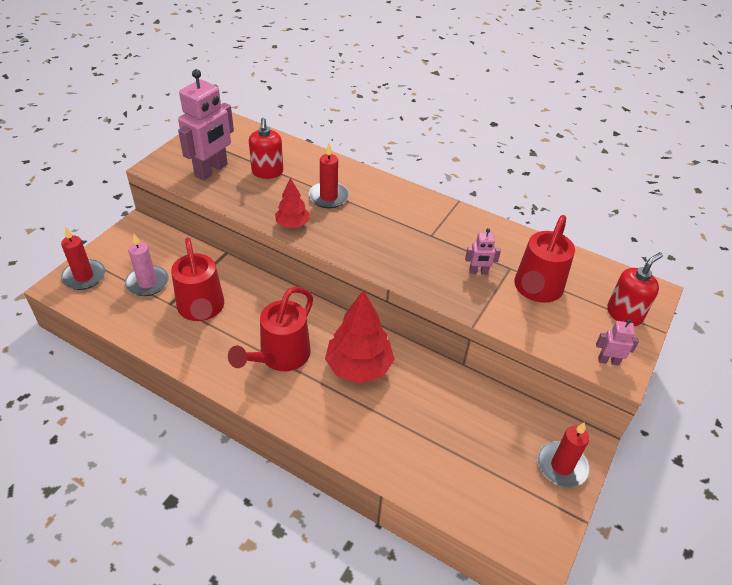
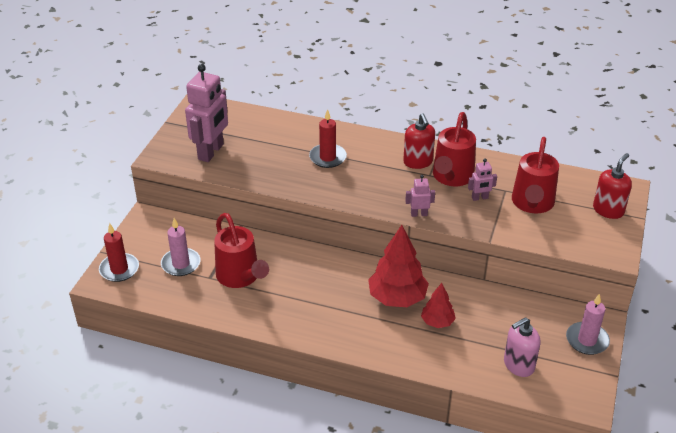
camera: 10 degrees left, 5 degrees down
(267, 172) = (263, 145): red soap dispenser -> red soap dispenser (418, 162)
(280, 357) = (326, 303): red watering can -> red watering can (451, 177)
(292, 224) = (305, 186): red tree -> red tree (437, 322)
(470, 481) = (518, 365): none -> pink soap dispenser
(561, 466) = (587, 340): red candle -> pink candle
(608, 361) = (605, 248): pink robot -> pink robot (419, 214)

